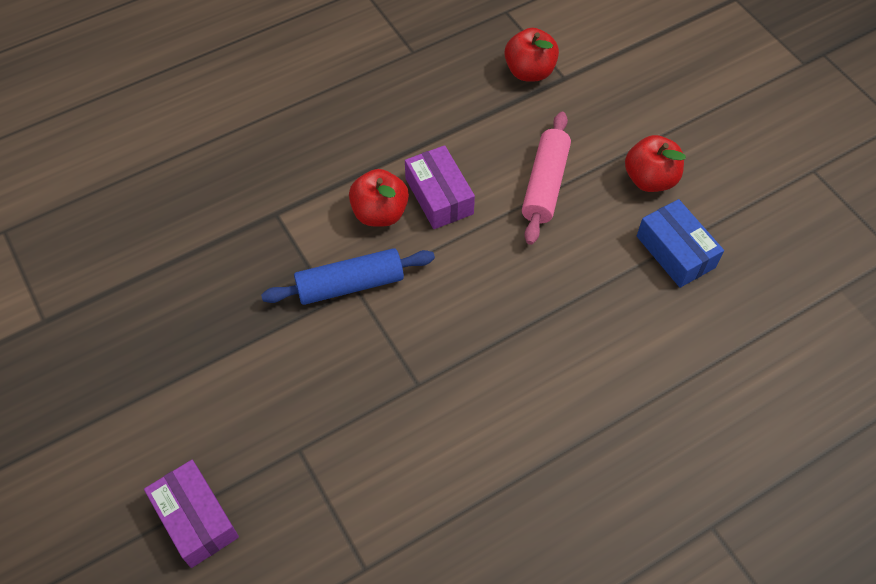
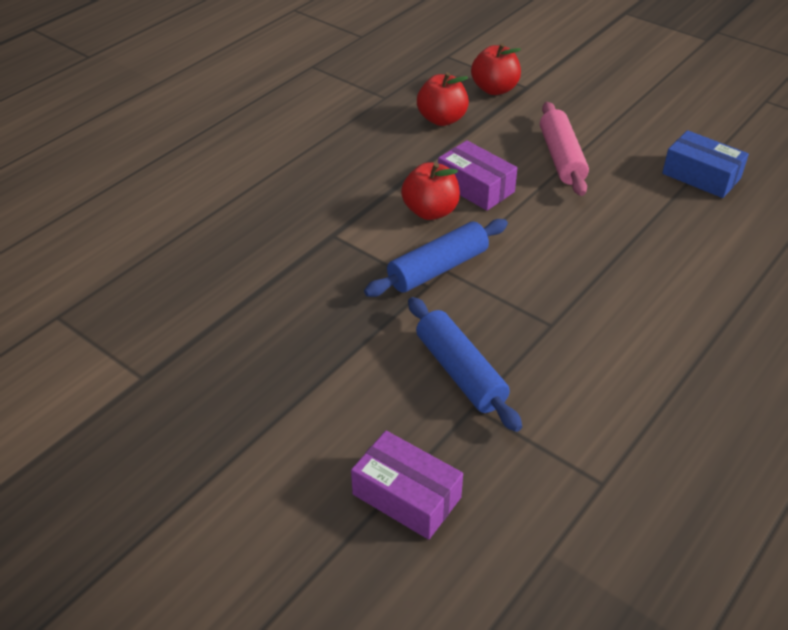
camera: 20 degrees left, 15 degrees down
(307, 408) = (460, 372): none -> blue rolling pin
(650, 179) = (644, 135): red apple -> red apple (442, 119)

